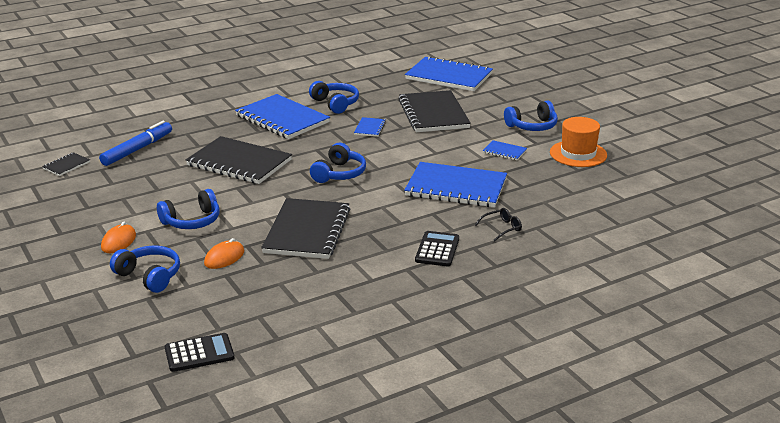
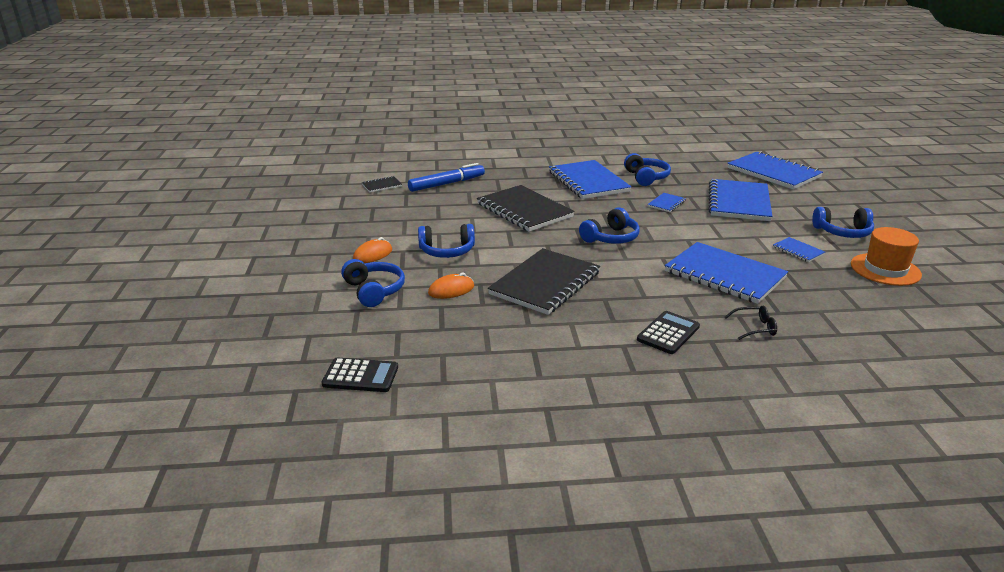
camera: 25 degrees right, 0 degrees up
(433, 114) = (739, 202): black notebook -> blue notebook

